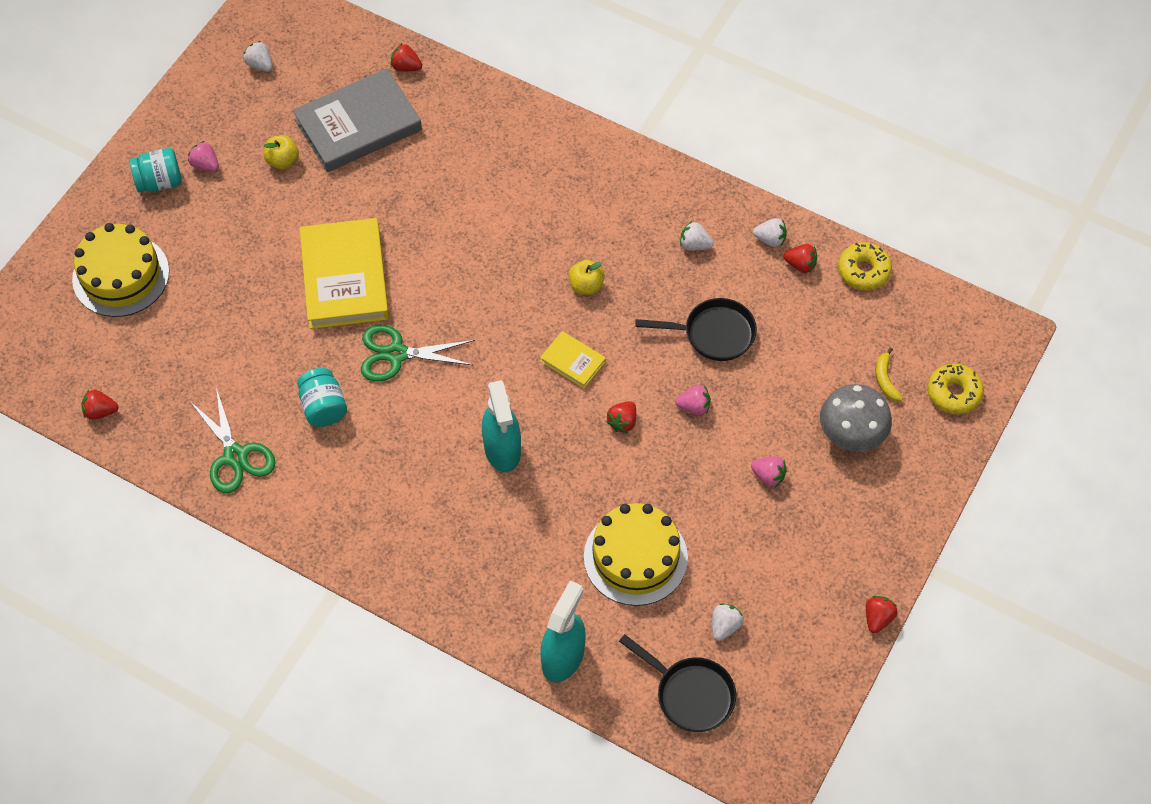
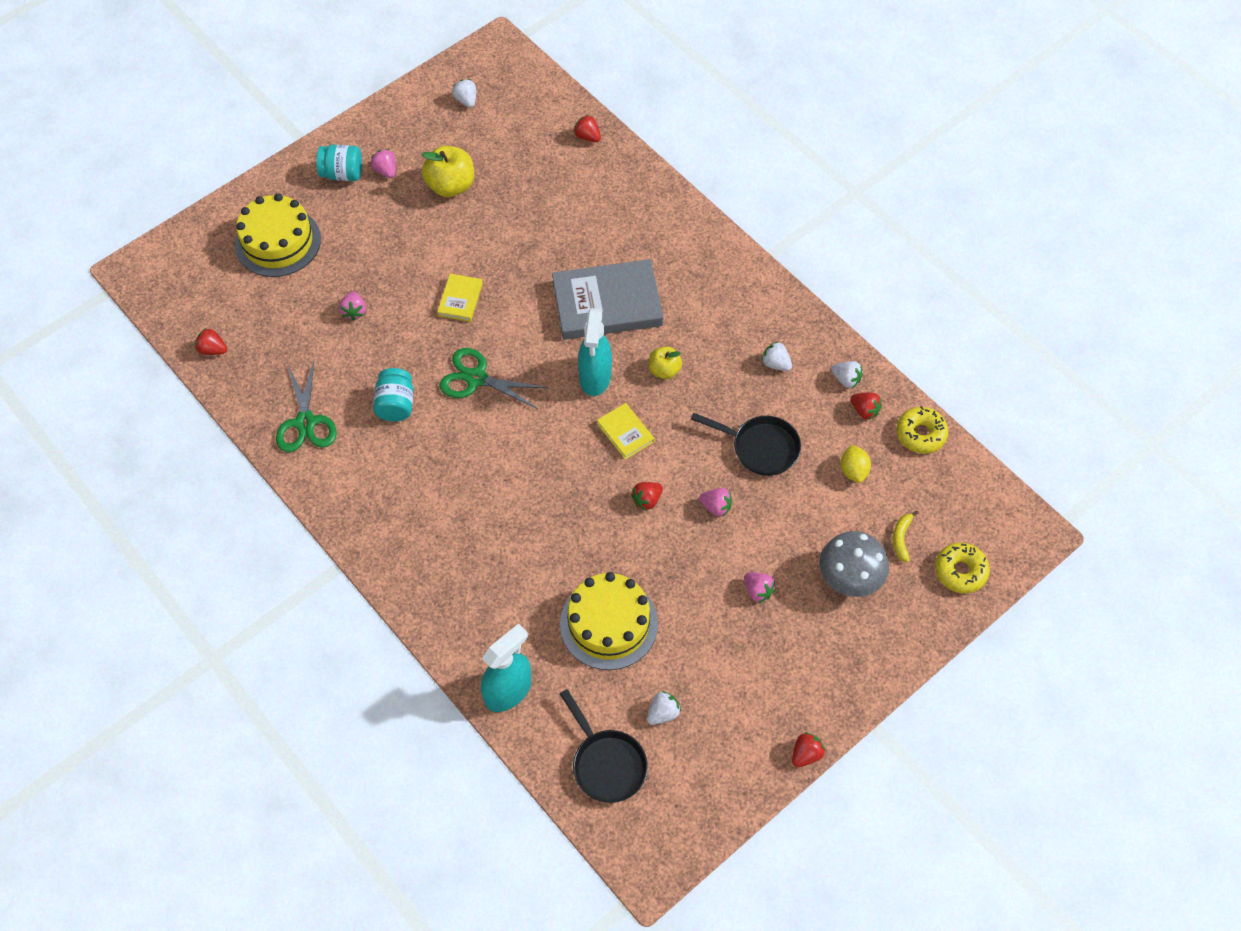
camera: 20 degrees right, 0 degrees up
(237, 324) = (354, 311): none -> pink strawberry
(282, 161) = (451, 186): yellow apple -> yellow apple, size x1.66
(344, 277) = (460, 299): yellow book -> yellow book, size x0.48
(358, 125) = (526, 174): grey book -> grey book (607, 303)
(502, 450) = (532, 490): turquoise spray bottle -> turquoise spray bottle (595, 377)
(813, 328) = (853, 470): none -> yellow lemon

